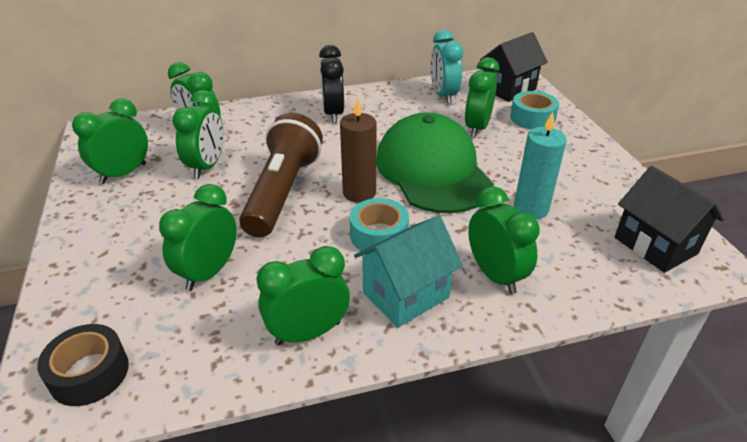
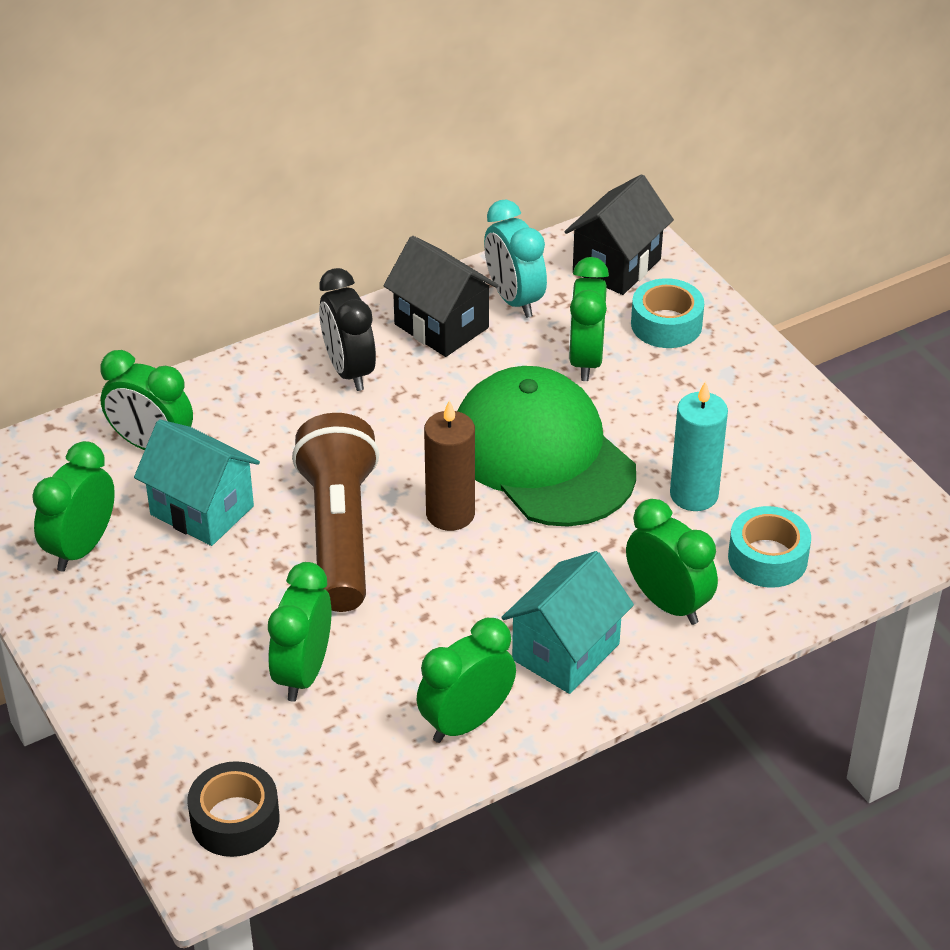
camera: 15 degrees left, 5 degrees up
(207, 166) = (202, 510): green clock -> turquoise house
(379, 235) = (502, 576): turquoise tape -> turquoise tape (767, 558)
(655, 245) = (859, 521): black house -> black house (441, 326)

